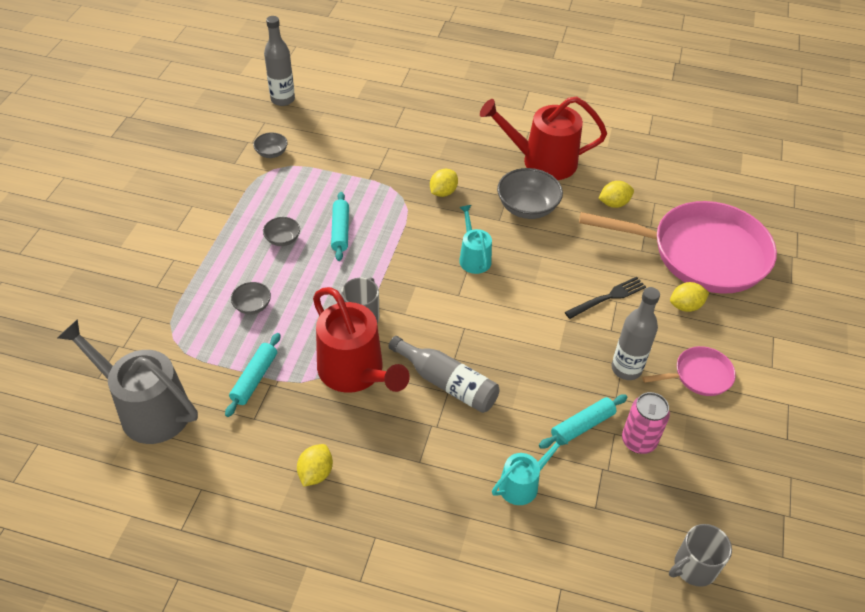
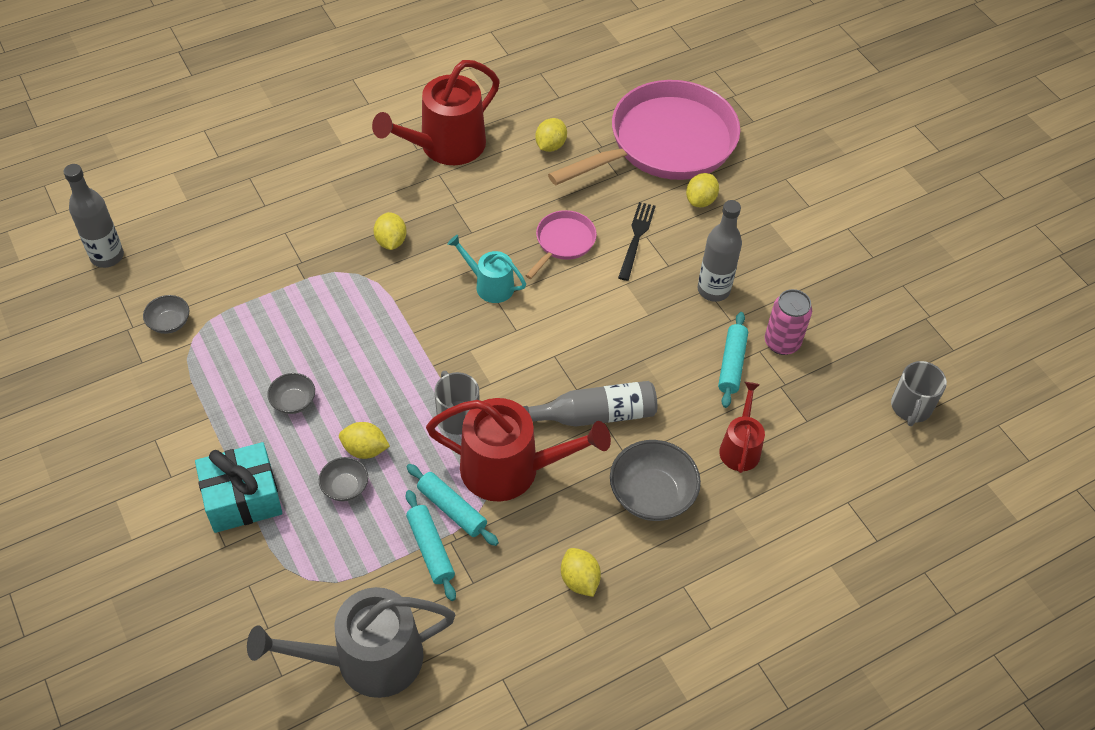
camera: 45 degrees left, 5 degrees up
(195, 269) = (243, 498): none -> turquoise gift
(288, 294) = (365, 449): none -> yellow lemon
(340, 231) = (339, 351): turquoise rolling pin -> turquoise rolling pin (452, 509)
(523, 484) = (740, 447): turquoise watering can -> red watering can
(527, 207) = (482, 202): grey bowl -> grey bowl (651, 494)
(699, 375) = (768, 253): pink pan -> pink pan (563, 242)

